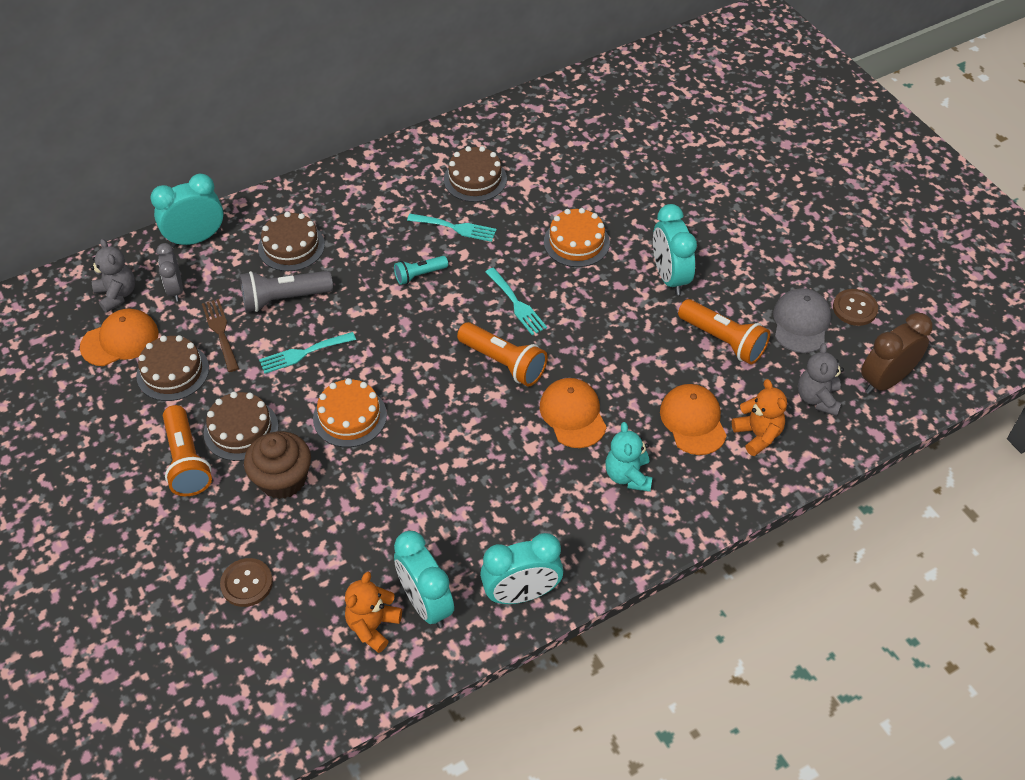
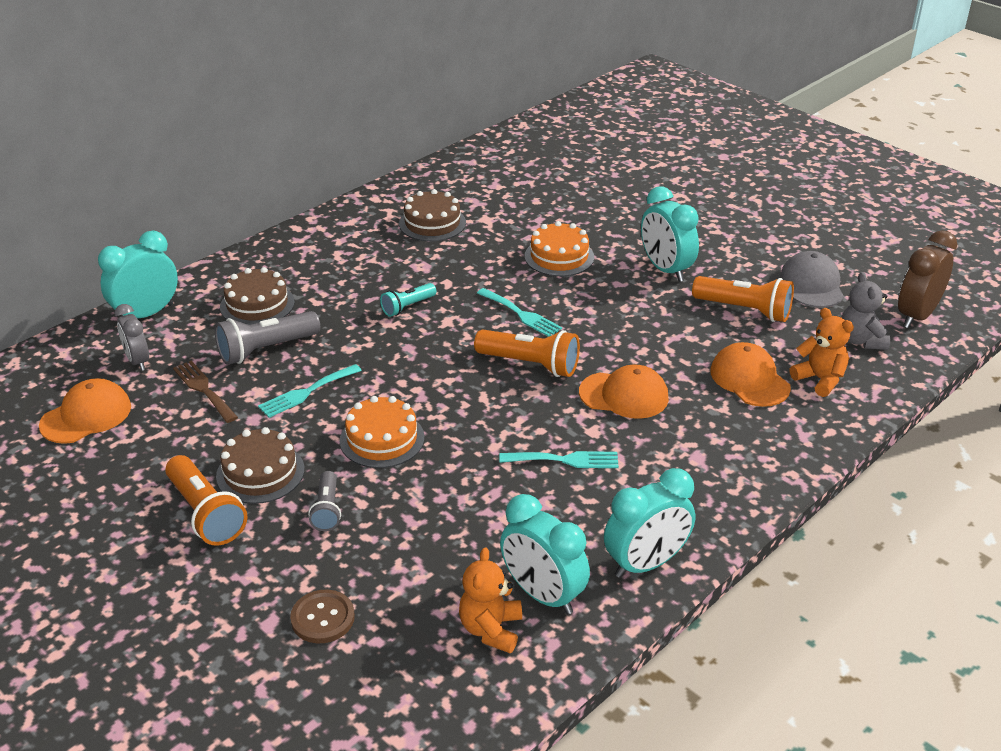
camera: 15 degrees left, 15 degrees down
(117, 294) = (69, 376): grey teddy bear -> none
(173, 372) = (160, 434): brown cake -> none
(282, 479) = (327, 510): brown cupcake -> grey flashlight
(456, 228) = (429, 263): turquoise fork -> turquoise fork (565, 460)
(573, 414) = (624, 395): orange cap -> orange cap turned 135 degrees clockwise
(628, 475) = (707, 436): turquoise teddy bear -> none
(854, 308) = (856, 266): brown button -> none

